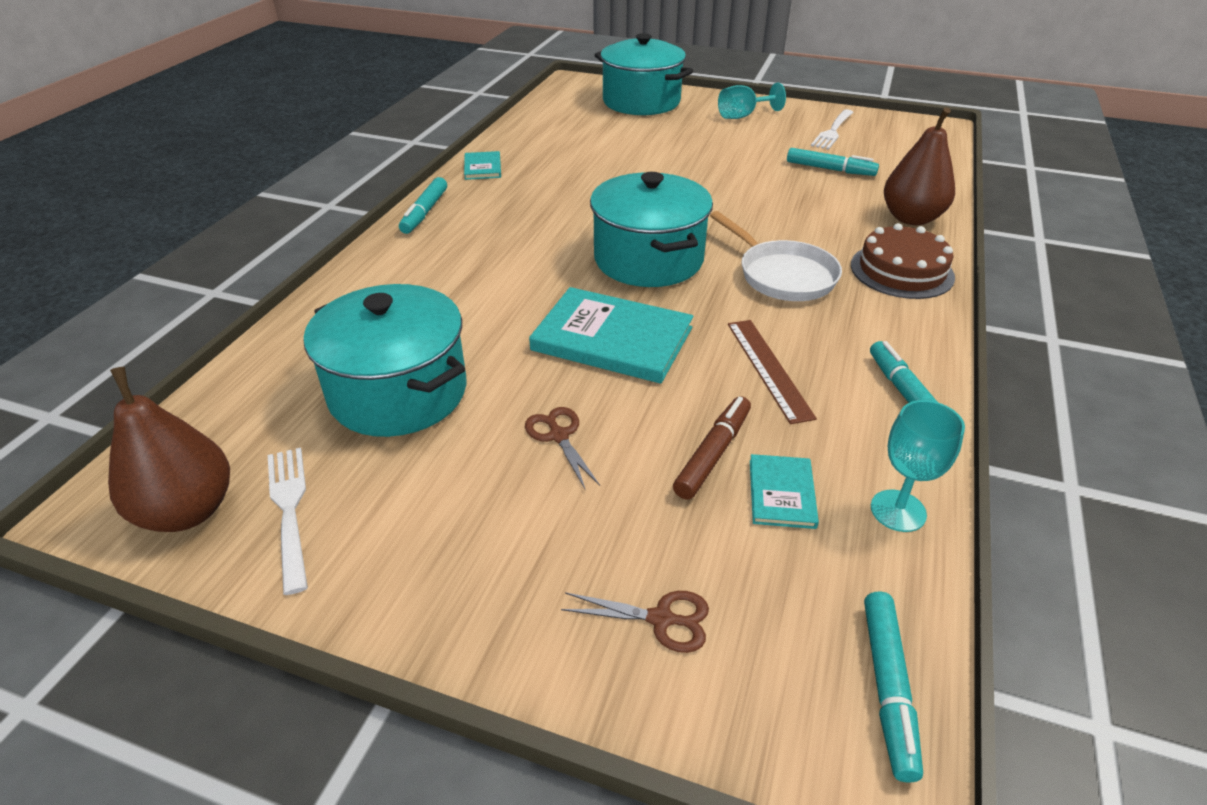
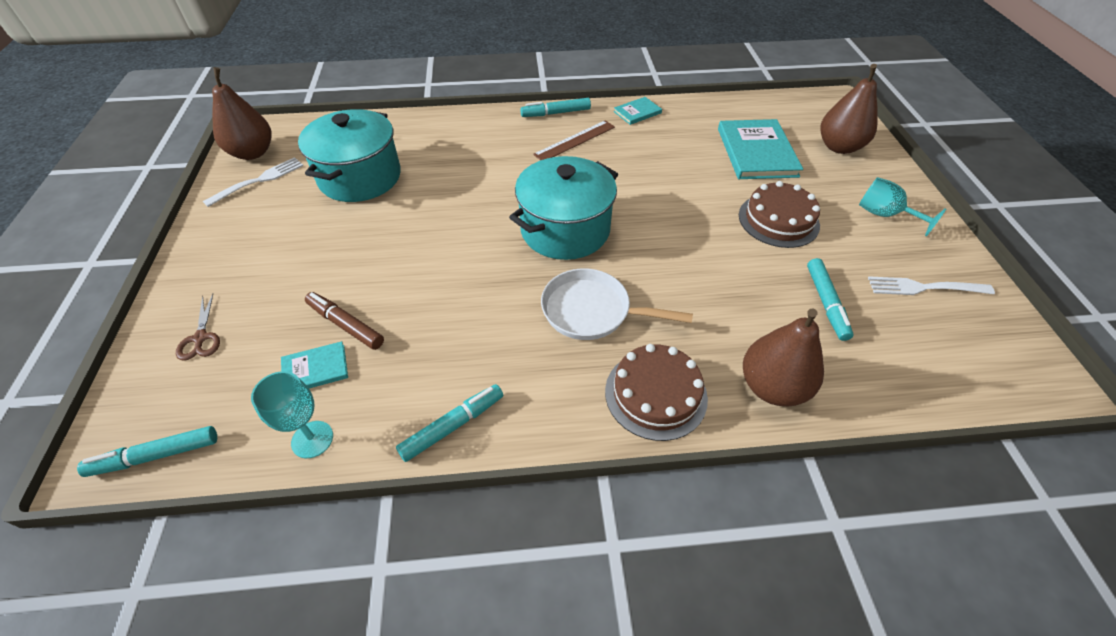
camera: 65 degrees right, 10 degrees up
(559, 436) = (342, 250): brown scissors -> none
(612, 339) = (452, 242): turquoise book -> turquoise book (756, 152)
(641, 102) = (839, 147): turquoise pot -> brown pear
(713, 454) = (345, 325): brown marker -> brown marker turned 150 degrees counterclockwise
(717, 155) = (778, 220): none -> brown cake
(768, 368) = (453, 331): brown ruler -> brown ruler (575, 140)
(782, 275) = (592, 311): white pan -> white pan turned 75 degrees clockwise

